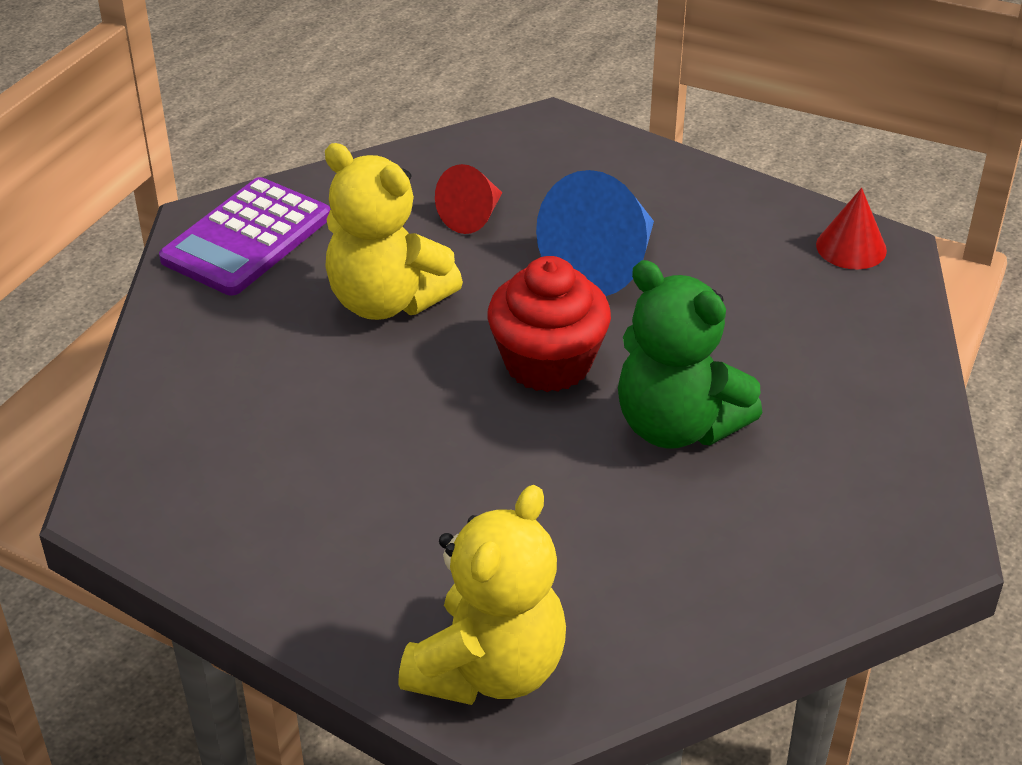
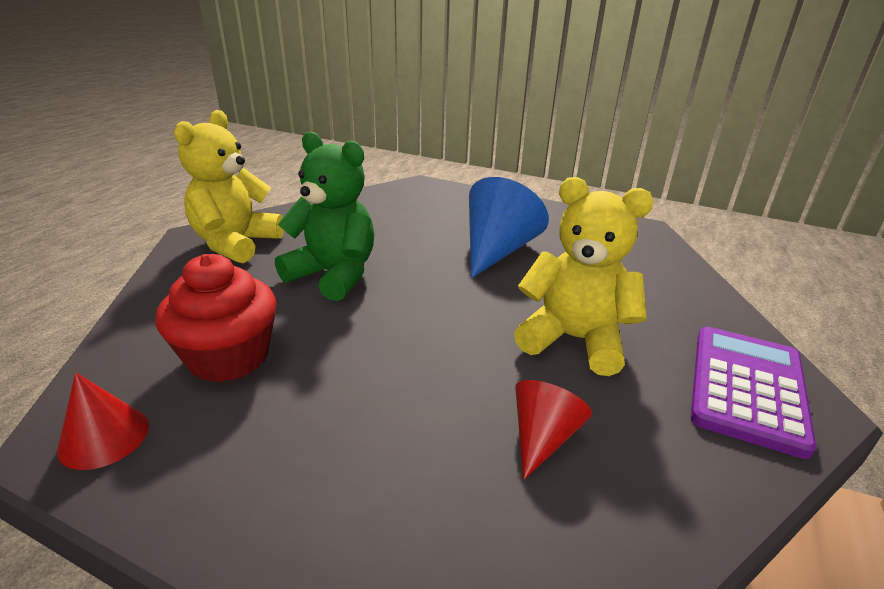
camera: 170 degrees right, 10 degrees down
(489, 669) = (429, 193): yellow teddy bear -> yellow teddy bear (236, 243)
(548, 363) = (427, 304): red cupcake -> red cupcake (229, 357)
(603, 265) = (389, 389): blue cone -> blue cone (497, 250)

